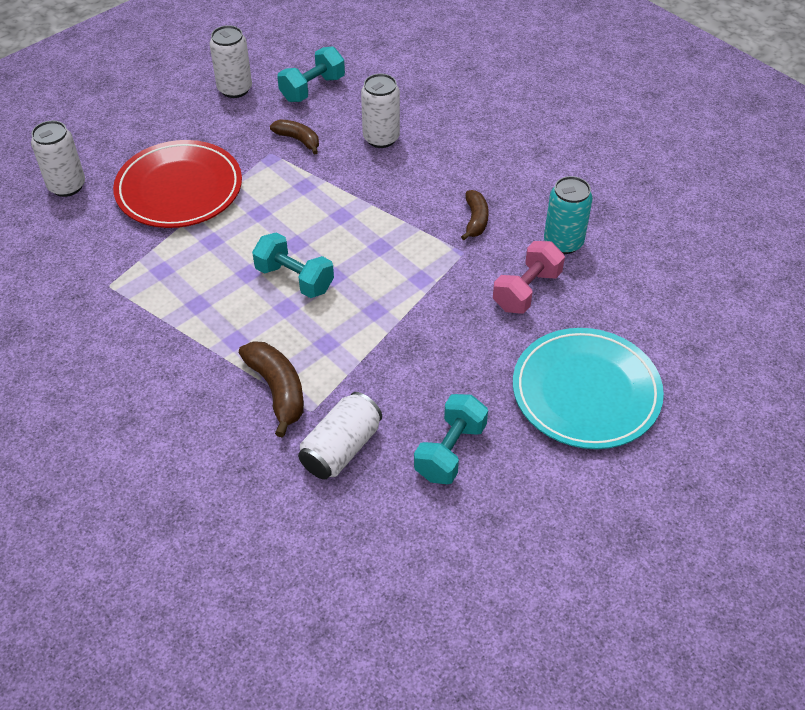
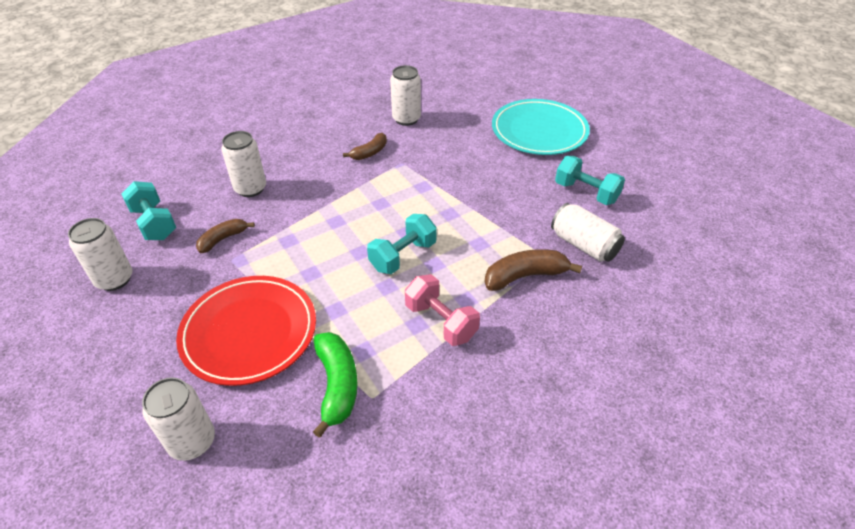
camera: 80 degrees left, 5 degrees down
(122, 259) = (337, 385): none -> green banana
(475, 220) = (370, 153): brown banana -> brown banana turned 120 degrees clockwise
(526, 291) = (447, 140): pink dumbbell -> pink dumbbell (441, 322)
(563, 242) = (406, 119): turquoise can -> white can

